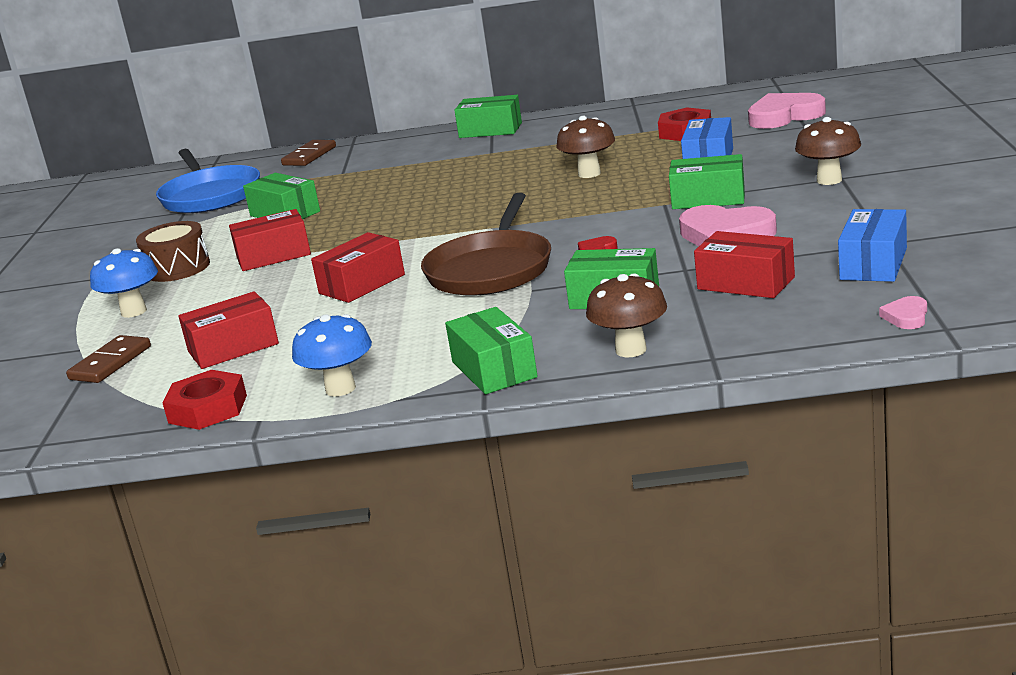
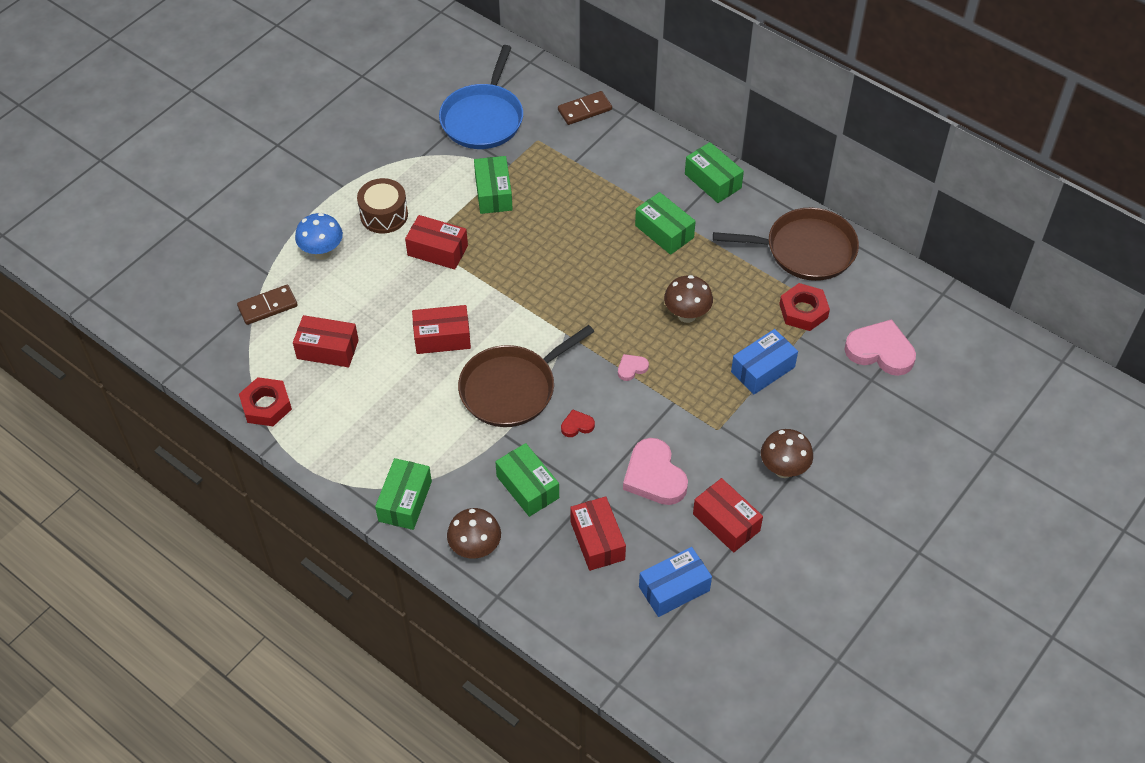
camera: 35 degrees right, 30 degrees up
(340, 389) = (331, 447): blue mushroom -> none
(630, 116) = (805, 250): none -> brown pan
(708, 198) = (701, 421): green box -> green box (664, 231)
(840, 219) = (726, 522): none -> red box
(906, 316) = (617, 655): pink heart -> pink heart (631, 368)

